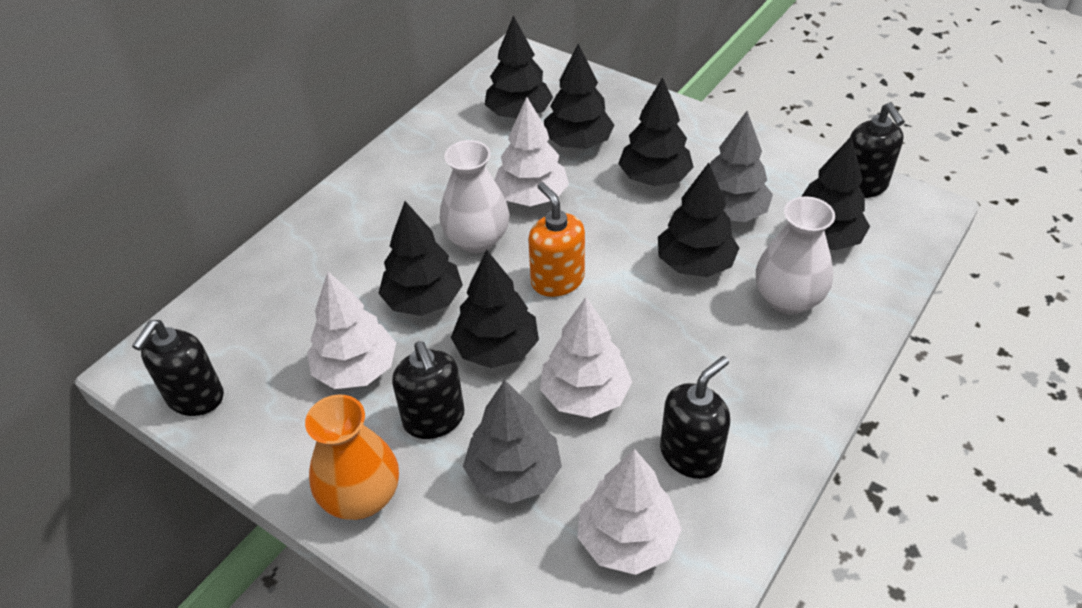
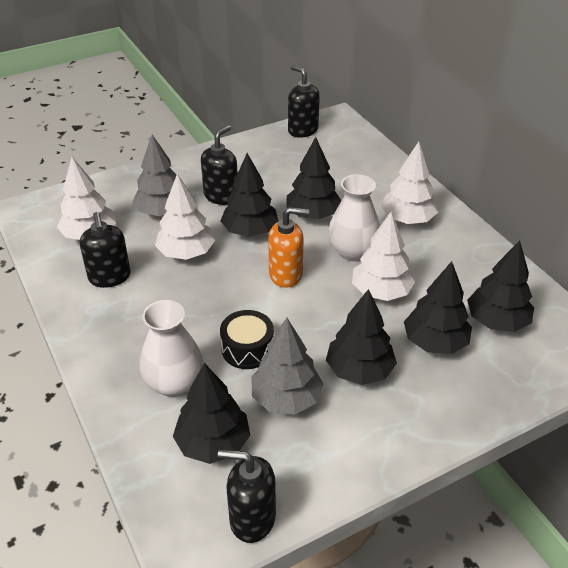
camera: 115 degrees right, 5 degrees down
(356, 369) = (278, 179): white tree -> white tree (407, 219)
(361, 496) = (197, 164): orange vase -> none
(434, 419) = (221, 196): black soap dispenser -> black soap dispenser turned 120 degrees clockwise
(695, 264) = (247, 349): black tree -> black drum

